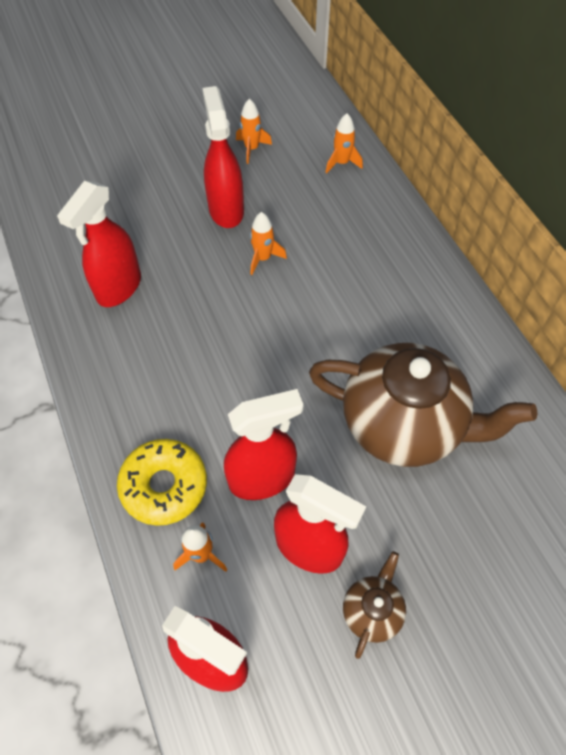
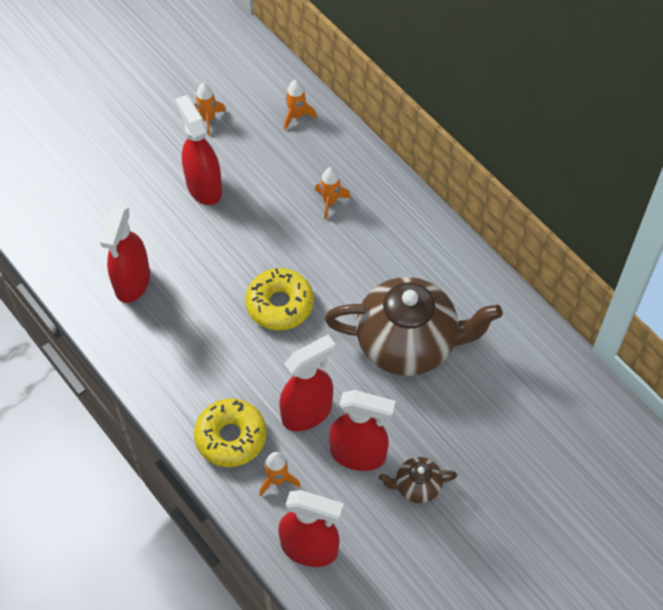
camera: 15 degrees left, 0 degrees up
(263, 258) = (251, 226): orange rocket -> orange rocket (330, 202)
(268, 346) = (280, 304): none -> yellow donut
(372, 610) = (416, 486): brown teapot -> brown teapot turned 105 degrees counterclockwise

